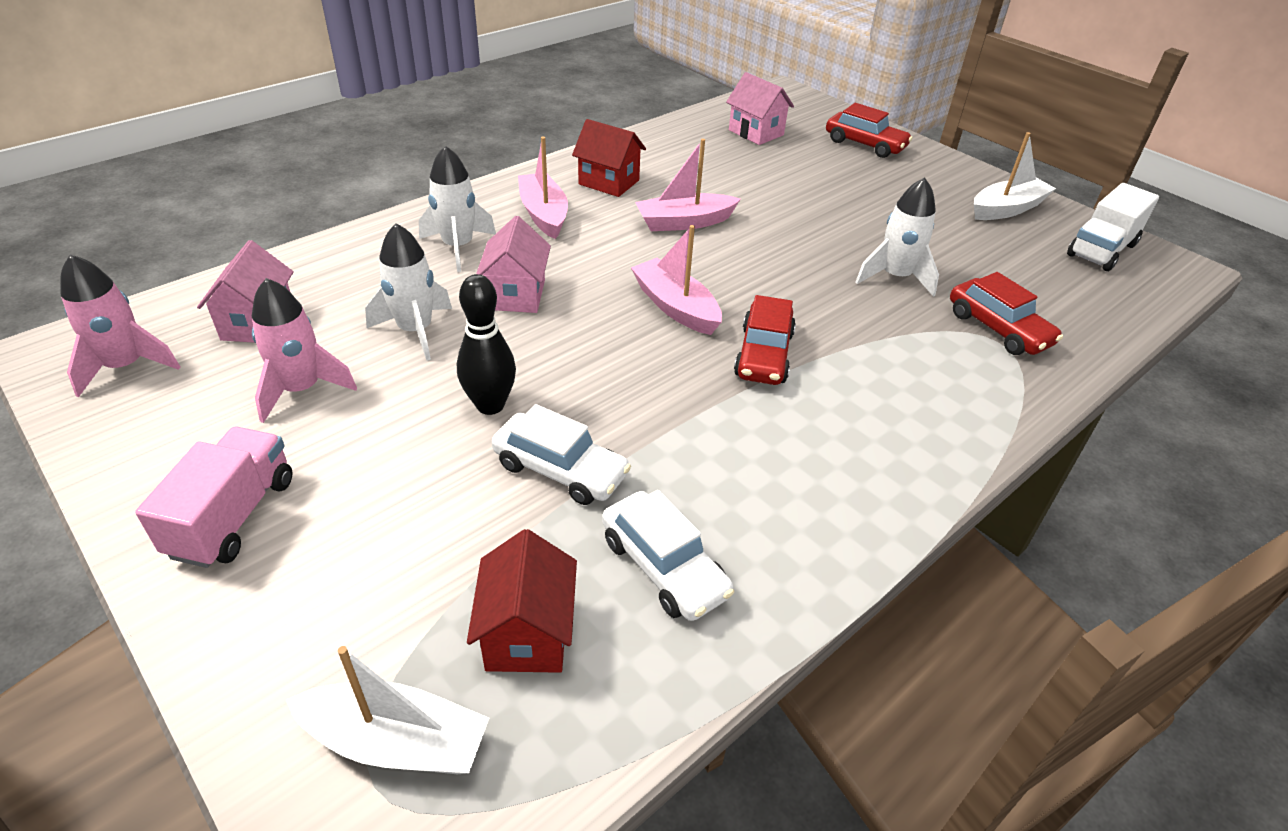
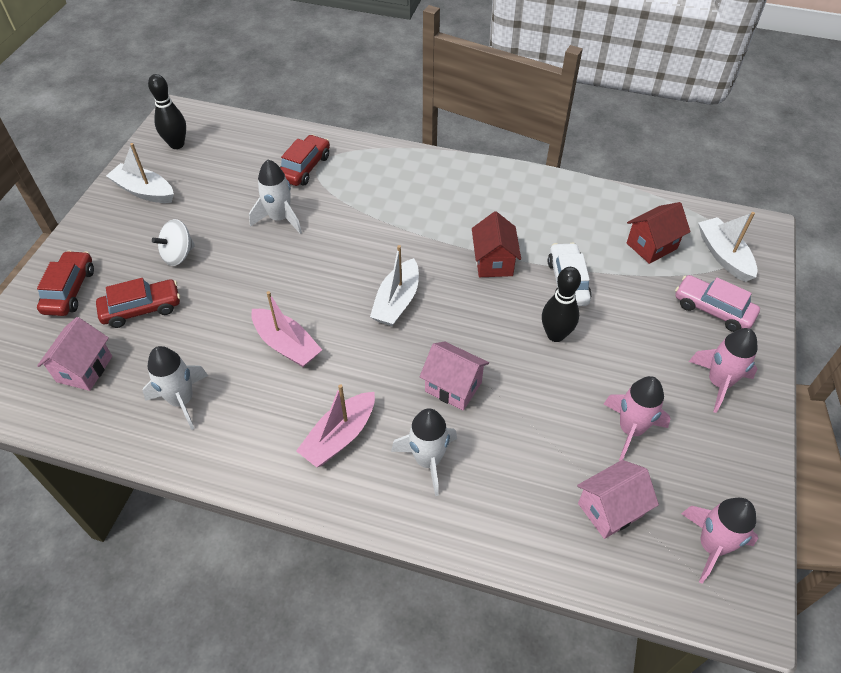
camera: 120 degrees left, 10 degrees up
(233, 516) = (718, 383): pink truck -> pink rocket
(327, 614) = (713, 309): none -> pink car
(415, 331) = (534, 414): white rocket -> white rocket (182, 400)
(516, 295) = (453, 387): pink house -> pink house turned 60 degrees clockwise
(609, 182) = (254, 424): red house -> red house (493, 262)
(664, 567) = (581, 223): white car -> none
(676, 307) = (397, 301): pink boat -> white boat
(763, 355) = (410, 246): red car -> red car (142, 309)
(875, 202) = (178, 255): none -> white spinning top
(1101, 250) = (177, 144): white truck -> black bowling pin

